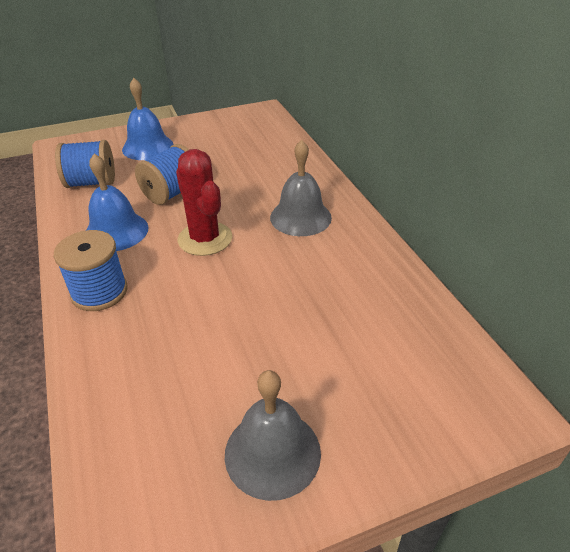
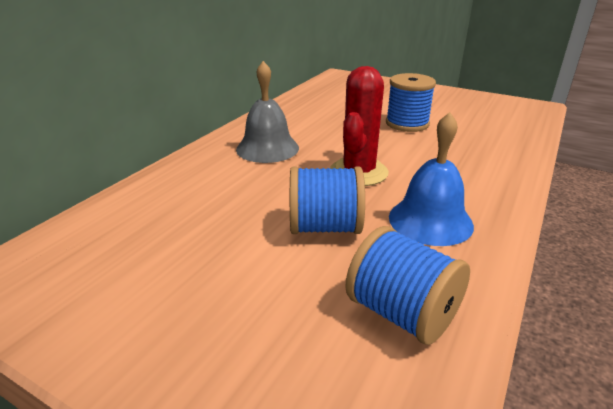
camera: 130 degrees left, 10 degrees down
(99, 292) = (486, 182): blue spool -> blue spool (407, 123)
(148, 147) = (240, 332): blue bell -> none
(272, 453) = (445, 99): grey bell -> none

